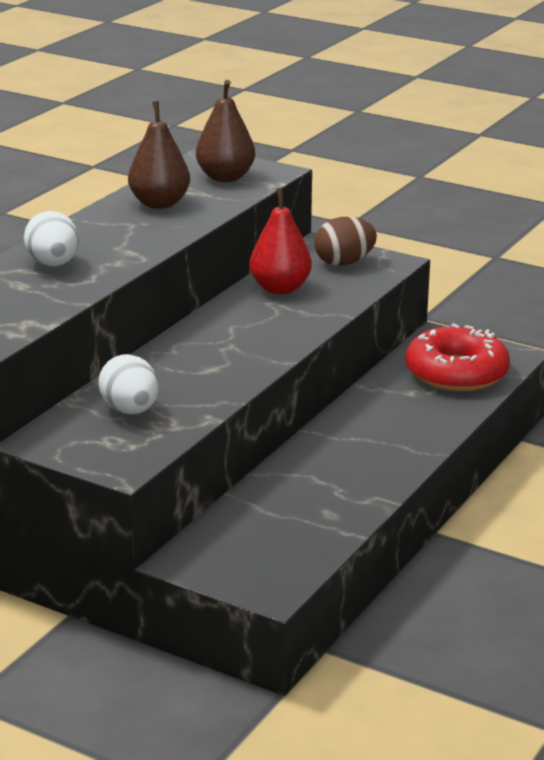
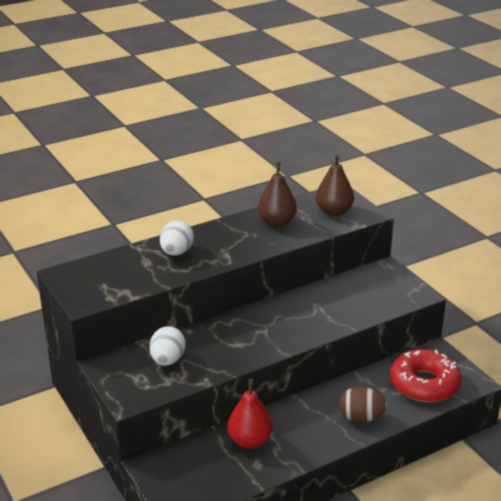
camera: 30 degrees right, 5 degrees up
(280, 288) = (331, 295): red pear -> red pear (250, 441)
(344, 263) = (387, 287): brown egg -> brown egg (361, 418)

